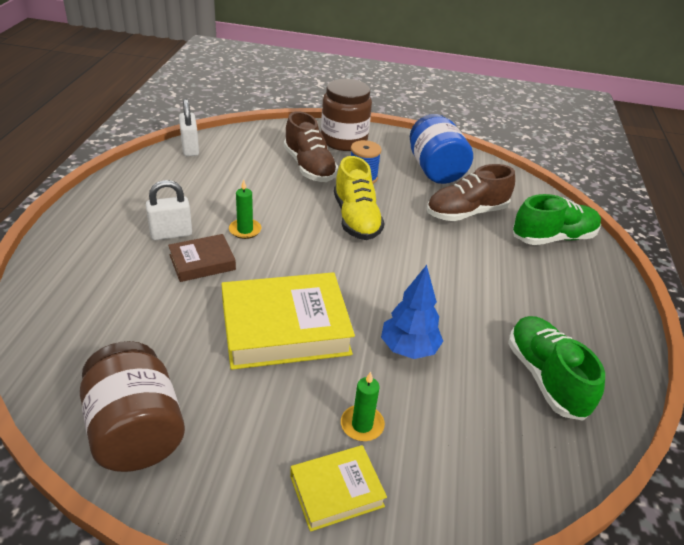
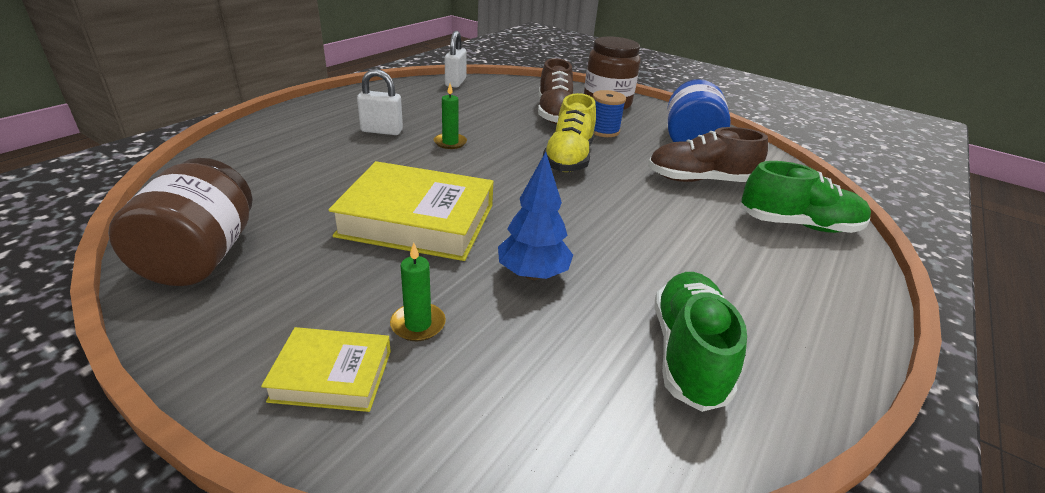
camera: 25 degrees right, 5 degrees down
(202, 262) = (388, 155): brown book -> none

